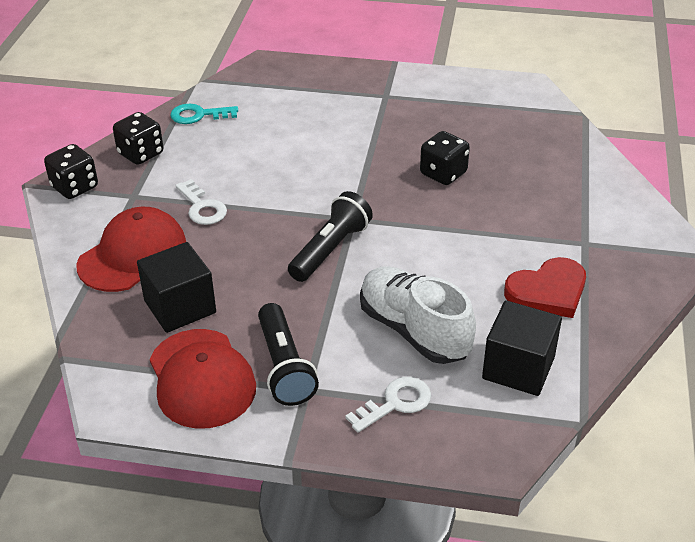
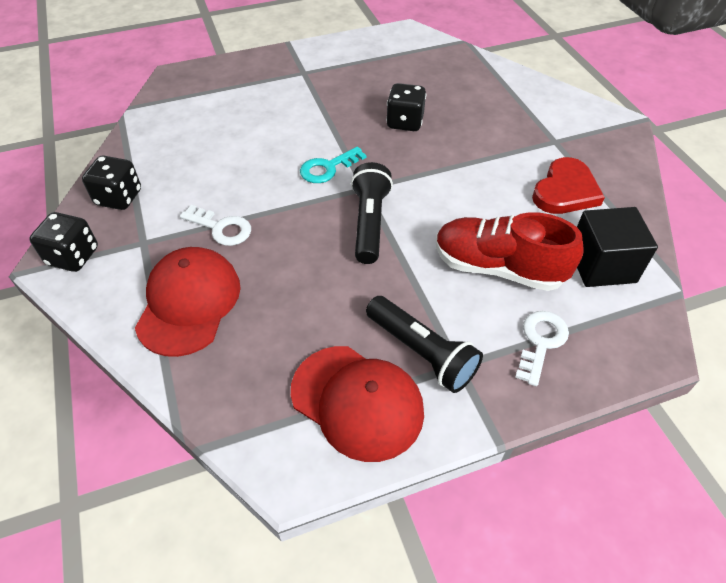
camera: 30 degrees left, 10 degrees up
(180, 307) = (278, 336): black cube -> none
(198, 115) = (149, 141): turquoise key -> turquoise key (328, 168)
(414, 330) = (498, 268): white shoe -> red shoe

